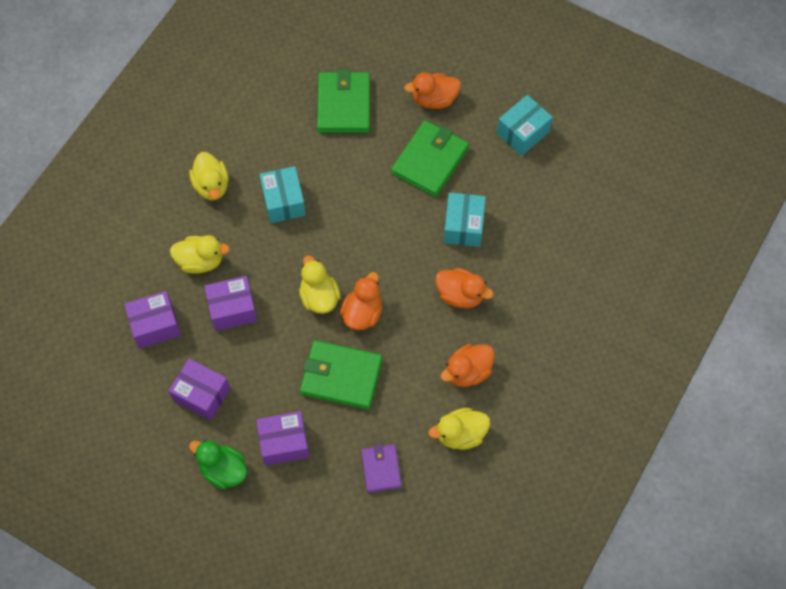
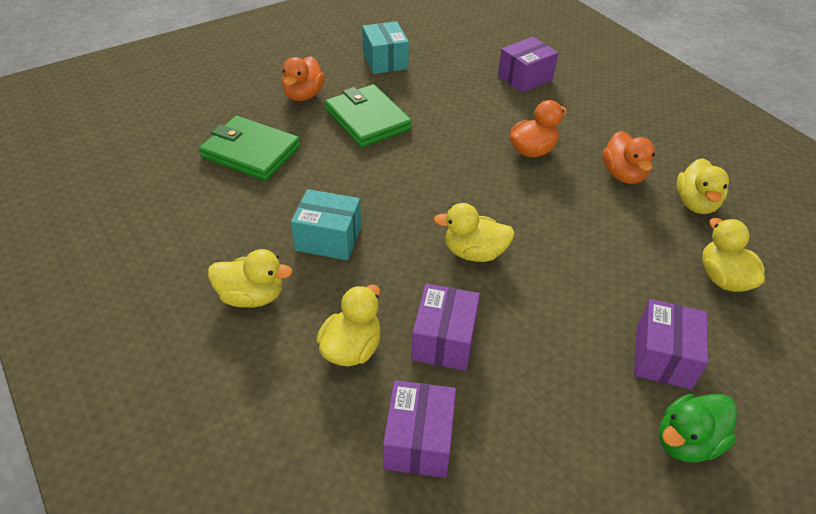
camera: 65 degrees left, 20 degrees down
(202, 394) = (557, 423): purple box -> purple box (525, 78)
(341, 376) = (588, 270): green wallet -> none
(362, 313) = (515, 225): orange duck -> none
(381, 469) = (723, 278): purple wallet -> yellow duck
(463, 226) = (456, 123): turquoise box -> none

